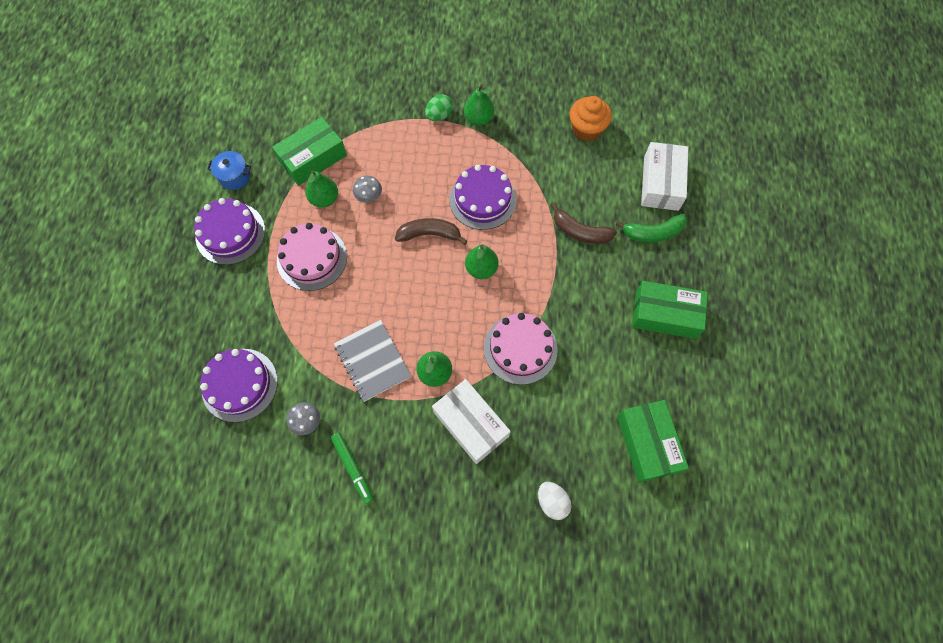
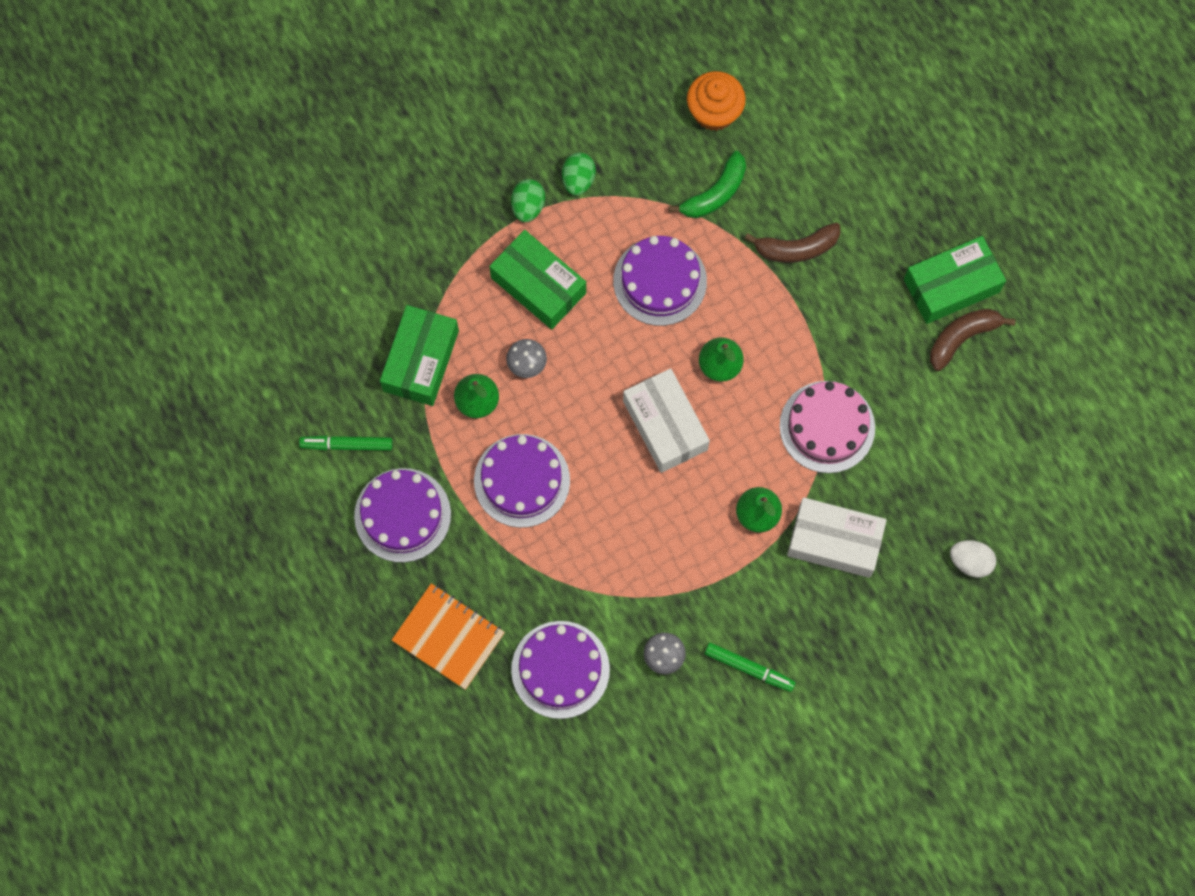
camera: 35 degrees left, 5 degrees up
(194, 319) = (448, 637): none -> orange notebook
(235, 177) = (347, 445): blue pot -> green marker
(312, 258) = (522, 480): pink cake -> purple cake
(372, 361) = (681, 547): grey notebook -> none
(429, 234) = (632, 363): brown banana -> brown banana (962, 338)
(479, 119) = (578, 180): green pear -> green egg
(647, 443) = (1023, 438): green box -> green box (538, 285)
(653, 233) = (876, 197): green banana -> green banana (715, 193)
(661, 183) = (845, 128): white box -> white box (665, 425)

